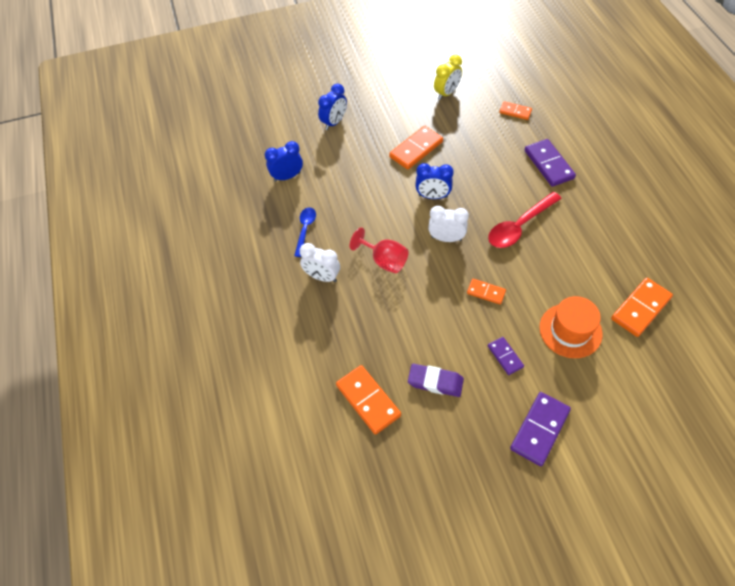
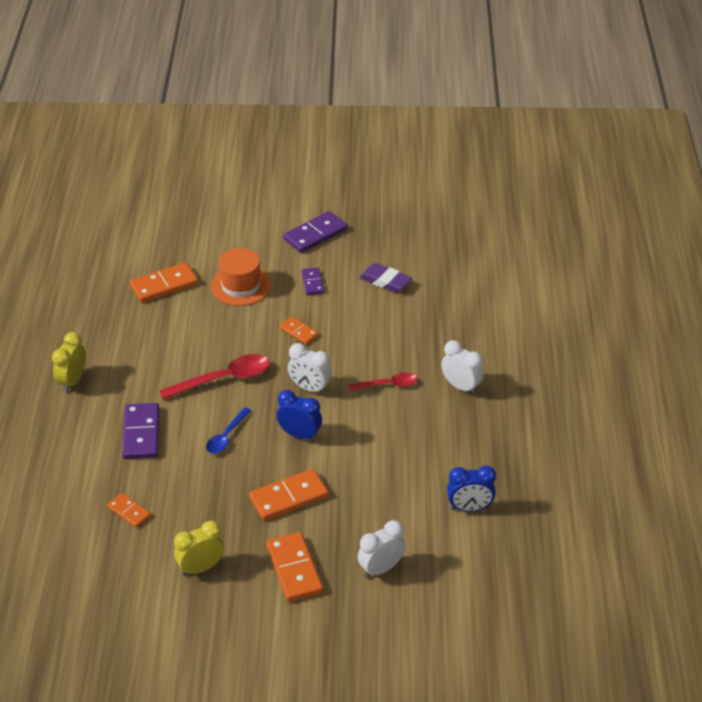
camera: 165 degrees left, 15 degrees down
(305, 230) = (465, 438): blue spoon -> blue spoon (226, 436)
(334, 122) = (381, 568): blue clock -> white clock
(368, 400) = (451, 283): orange domino -> orange domino (294, 569)
(384, 260) = (387, 385): red goblet -> red spoon
(634, 190) = (72, 381): none -> yellow clock

